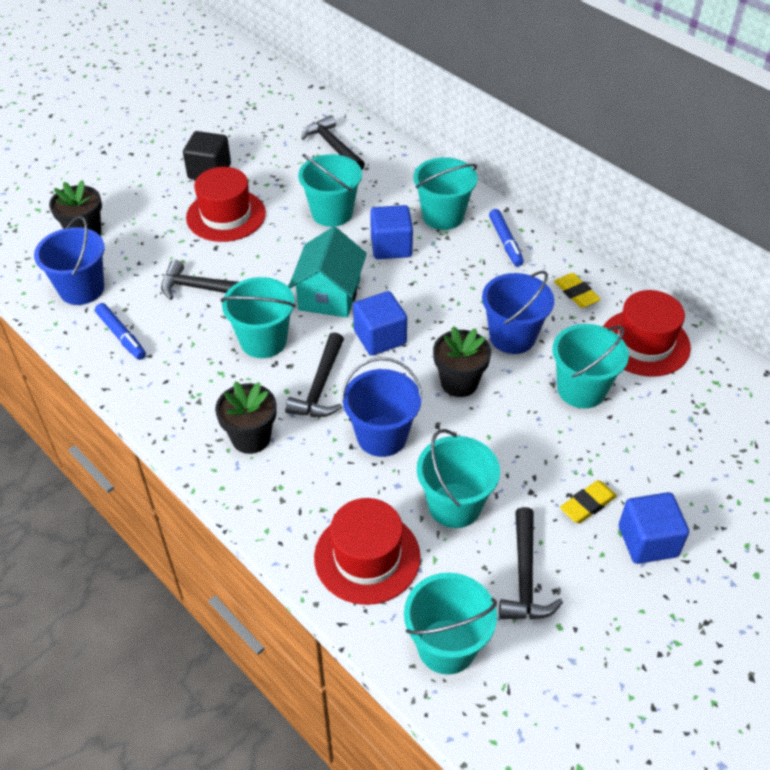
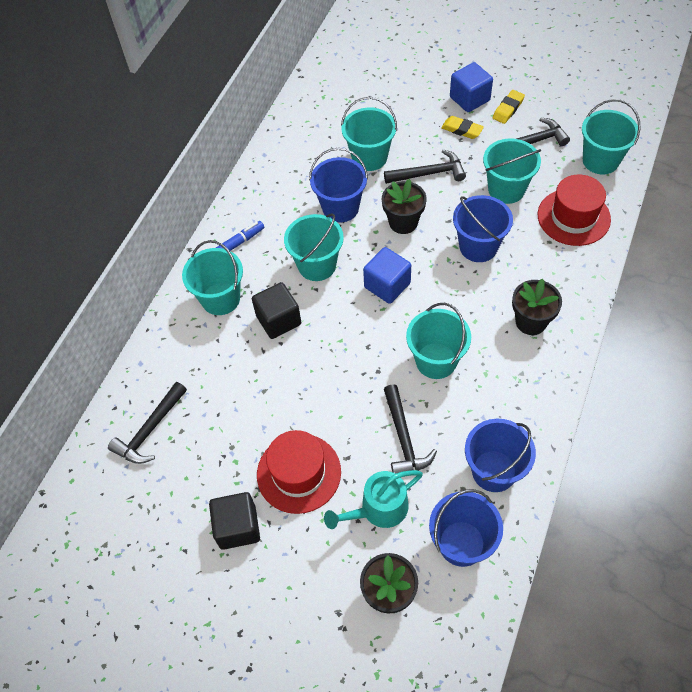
camera: 110 degrees left, 10 degrees up
(121, 336) = (494, 471): blue marker -> blue bucket
(154, 251) = (378, 509): none -> turquoise watering can
(320, 386) = (458, 301): black hammer -> black hammer (429, 173)
(329, 294) = (359, 339): turquoise house -> none
(332, 213) = (254, 384): turquoise bucket -> turquoise bucket (317, 265)
(391, 247) = (278, 320): blue cube -> black cube
(576, 293) = (274, 186): yellow eraser -> yellow eraser (508, 109)
(644, 343) = (306, 137): red hat -> none

